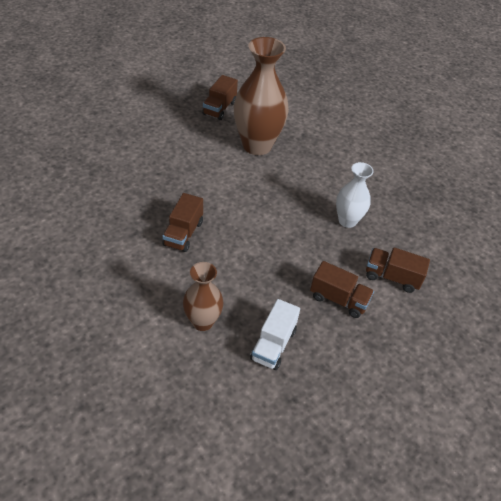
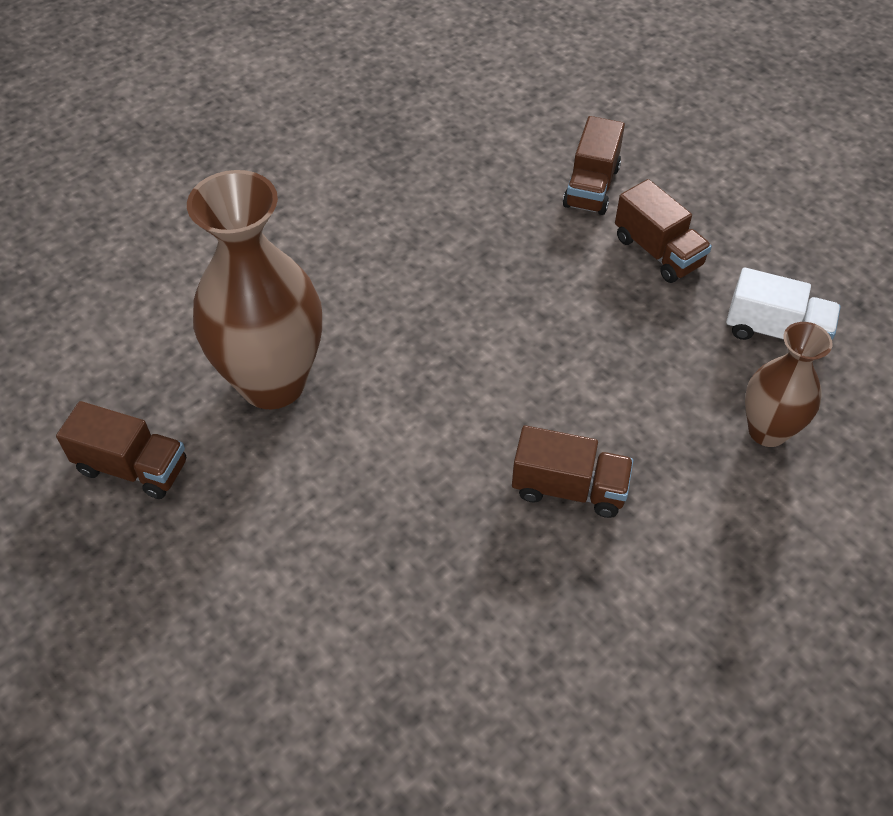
camera: 90 degrees left, 5 degrees up
(338, 299) = (657, 251): brown truck -> brown truck turned 120 degrees clockwise
(347, 221) = (475, 237): white vase -> none

